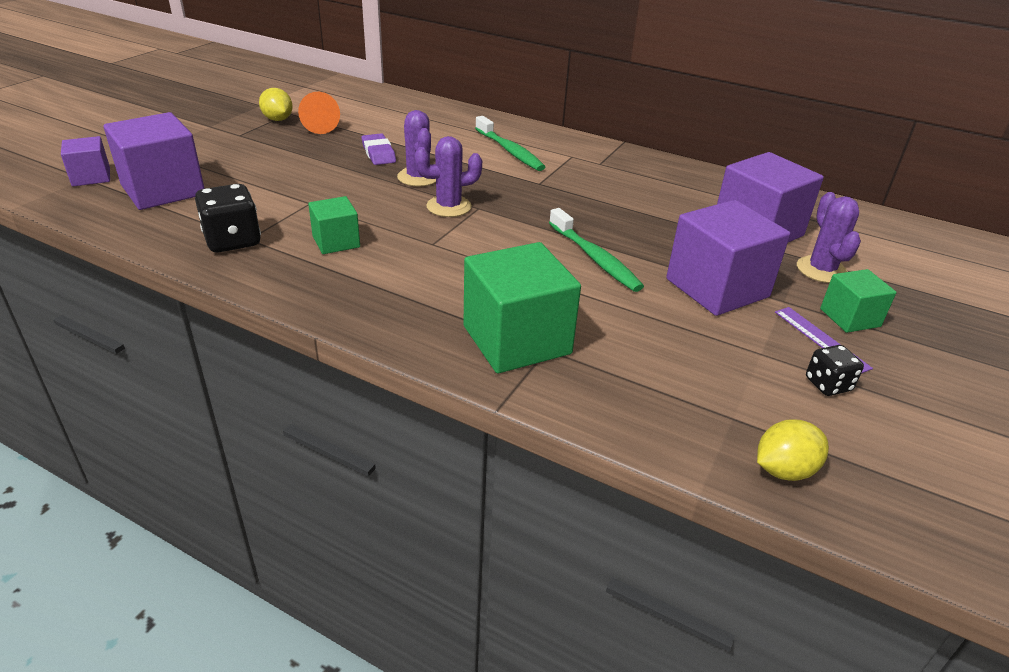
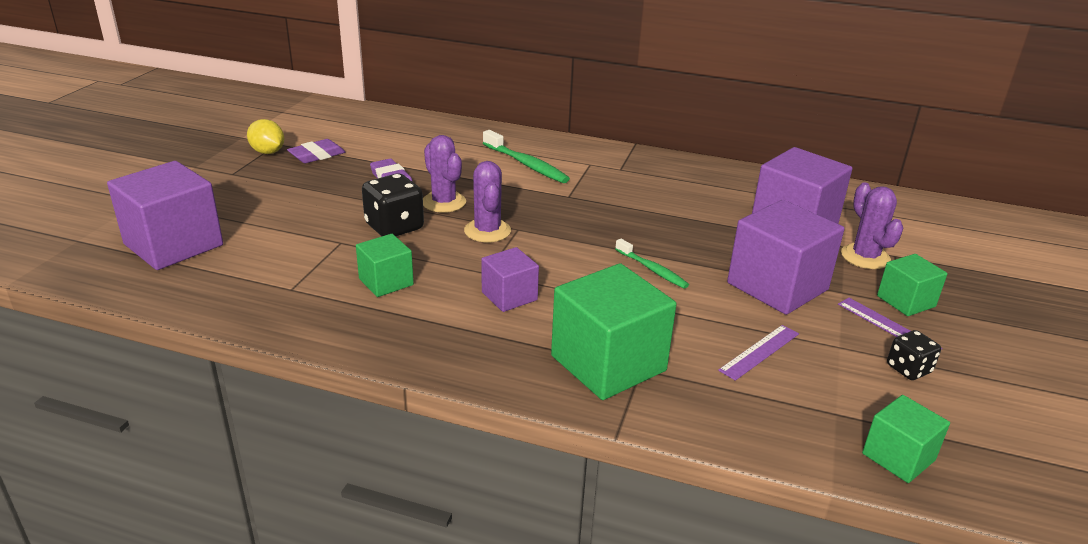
camera: 10 degrees left, 5 degrees down
(91, 177) = (84, 238): purple cube -> purple cube (509, 296)
(233, 241) = (275, 293): black dice -> black dice (394, 227)
(320, 126) = (317, 155): orange cone -> purple eraser
(449, 206) = (487, 231): purple cactus -> purple cactus turned 75 degrees counterclockwise
(595, 258) = (652, 269): green toothbrush -> green toothbrush, size x0.64
(674, 348) = (760, 352): none -> purple ruler
(784, 470) = (898, 457): yellow lemon -> green cube

